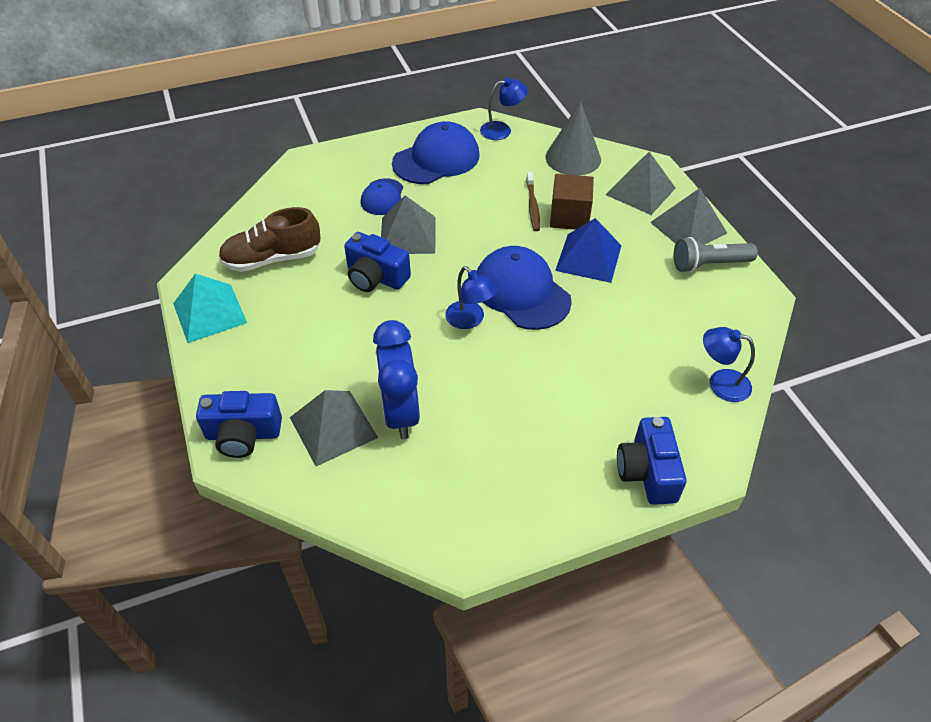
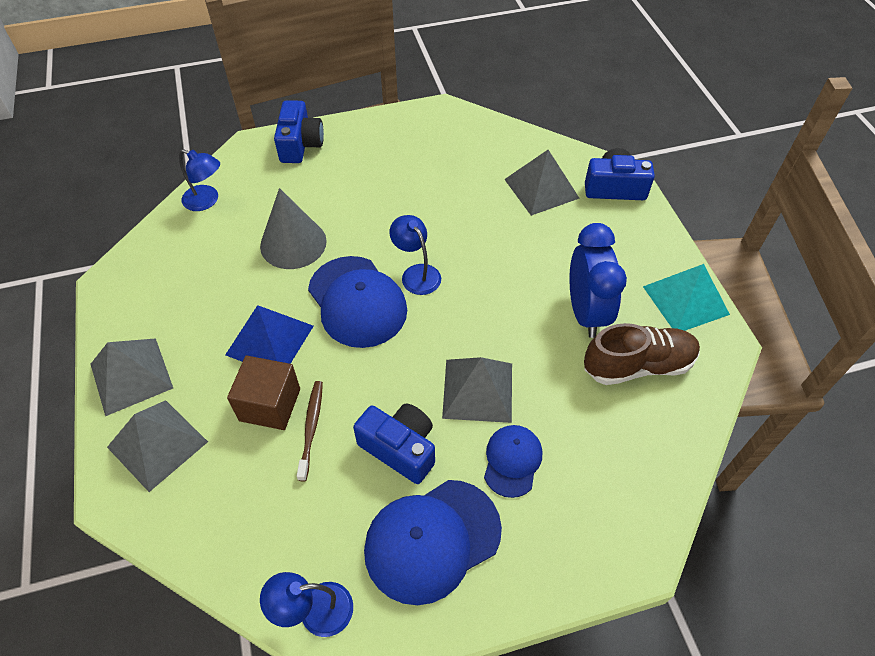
camera: 175 degrees left, 5 degrees up
(376, 277) = (514, 331): blue camera -> blue camera (400, 448)
(400, 413) = (486, 195): blue clock -> blue clock (586, 312)
(573, 158) = (222, 525): grey cone -> grey cone (293, 243)
(709, 265) = (140, 320): grey flashlight -> none

